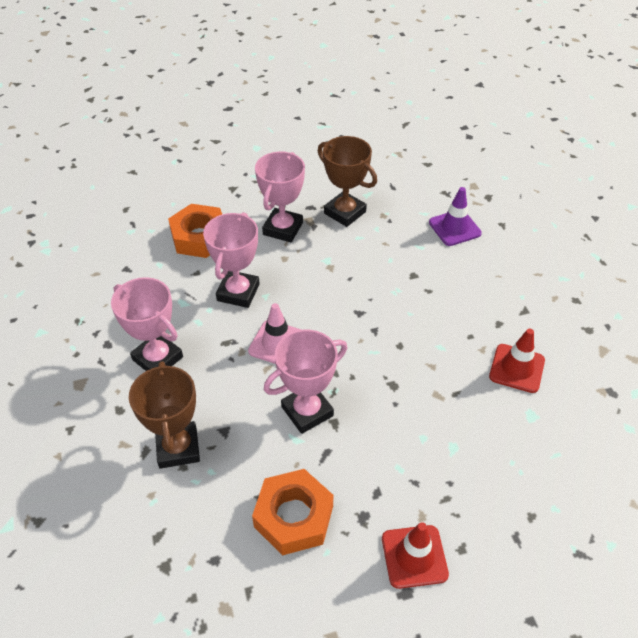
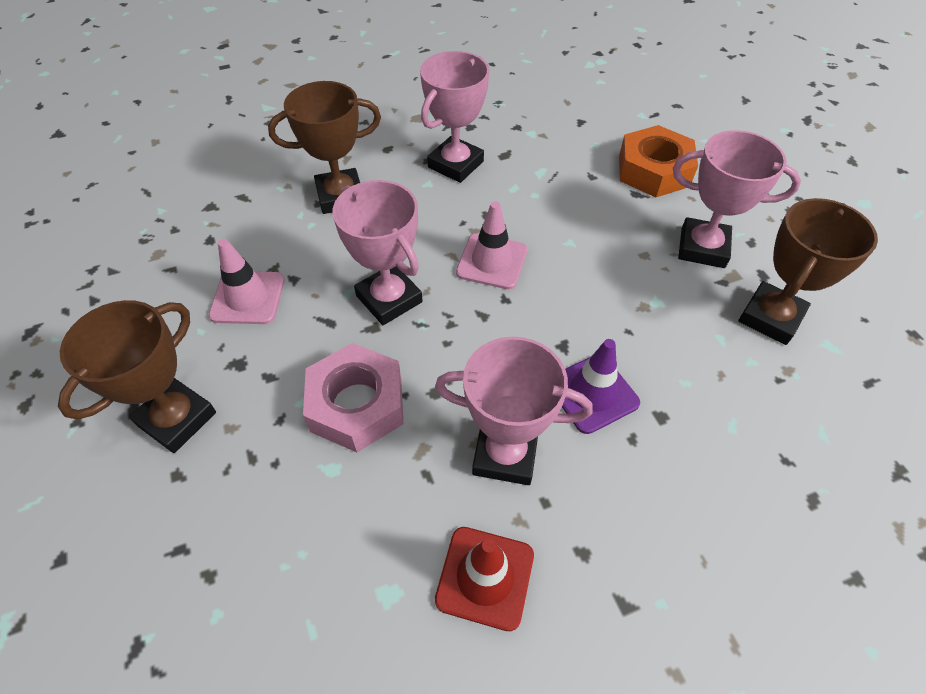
camera: 85 degrees right, 5 degrees up
(238, 292) = (569, 216): pink trophy -> pink trophy (505, 454)
(293, 517) = (248, 298): orange nut -> pink traffic cone
(403, 432) = (357, 404): none -> pink nut
(414, 556) = (177, 419): red traffic cone -> brown trophy
(454, 228) = (805, 485): purple traffic cone -> purple traffic cone (592, 393)

